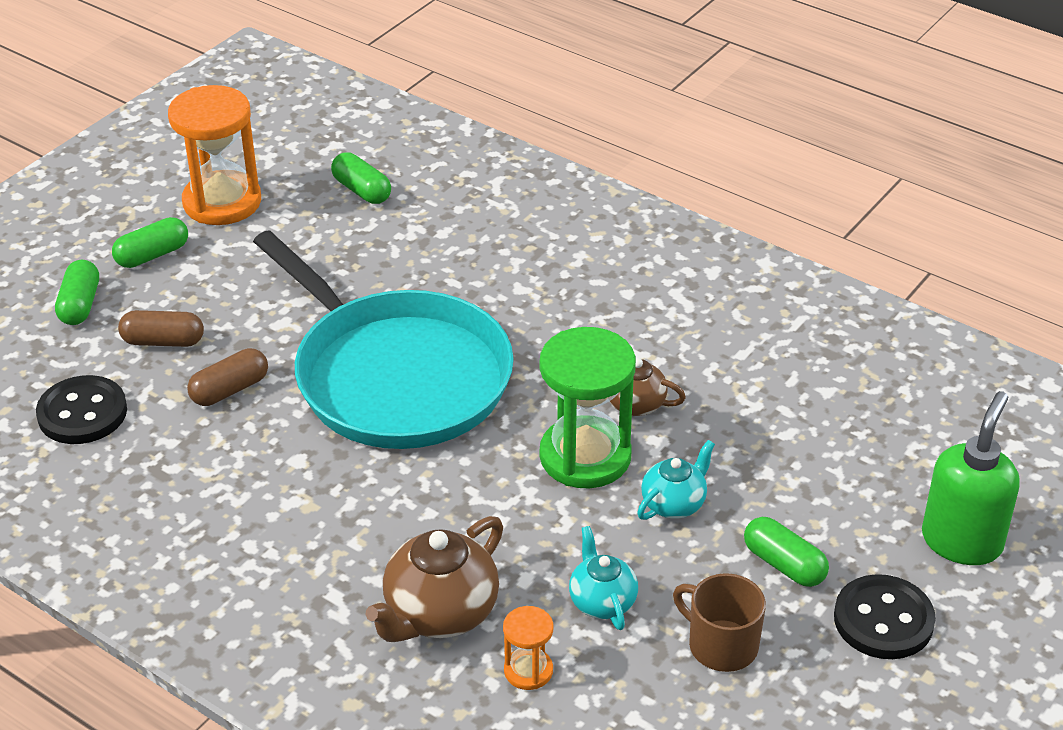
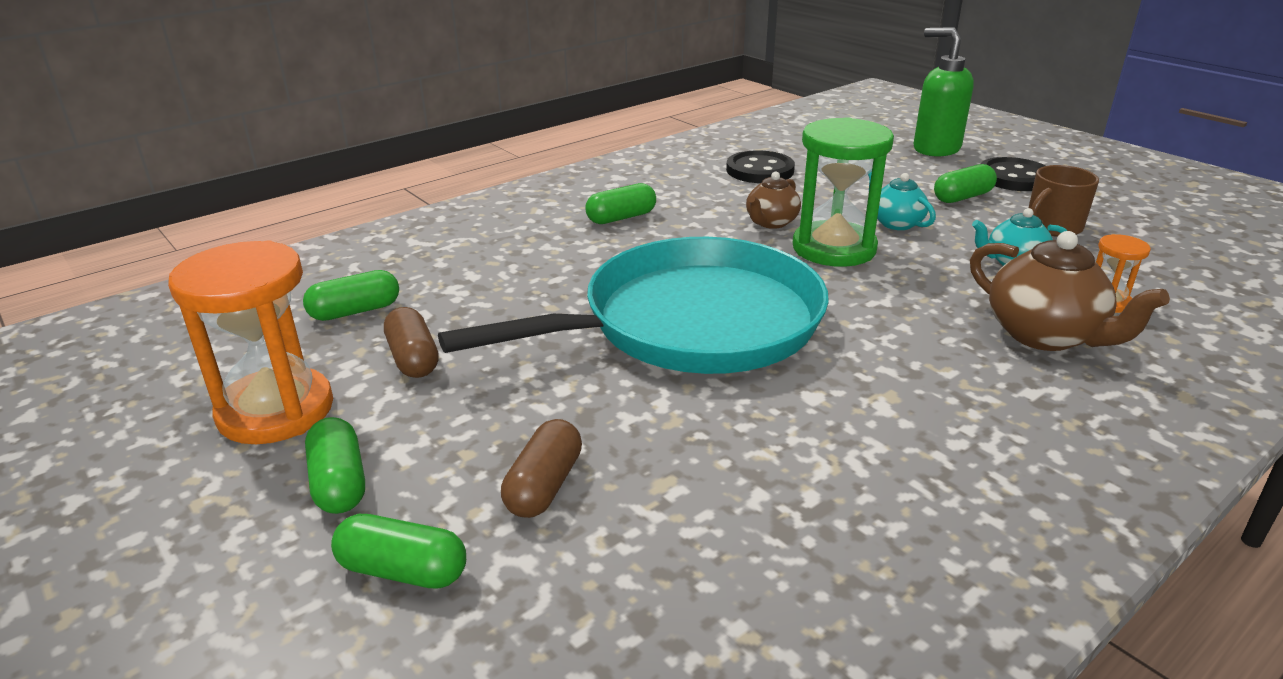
camera: 75 degrees left, 10 degrees down
(82, 413) = (671, 582): black button -> black button (760, 170)
(230, 390) = (671, 435): brown capsule -> brown capsule (413, 358)
(601, 295) = (621, 218): none -> green capsule

